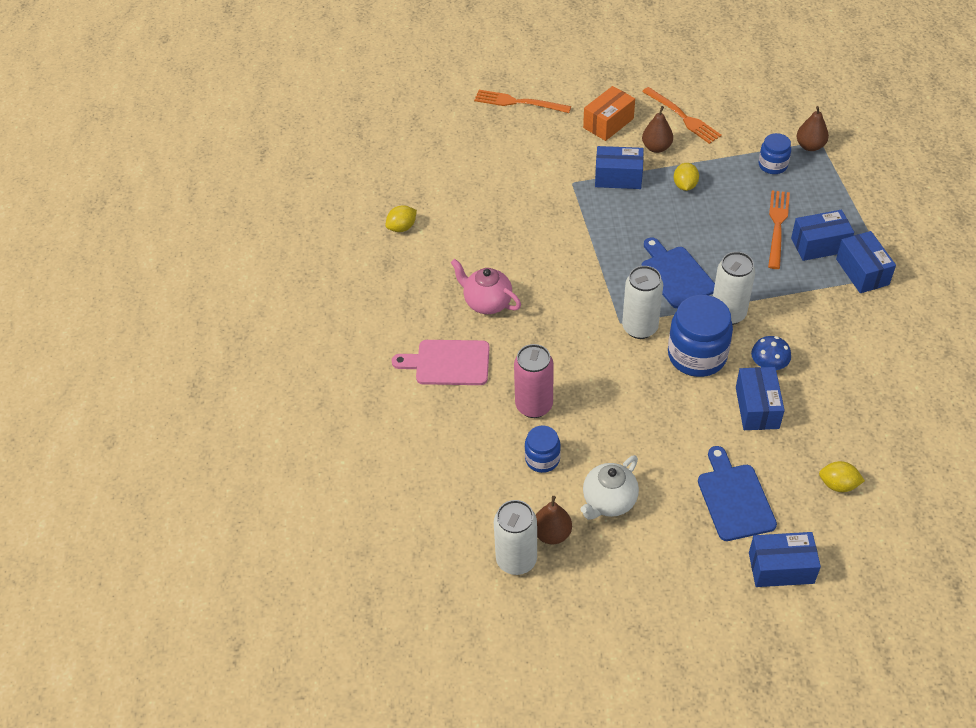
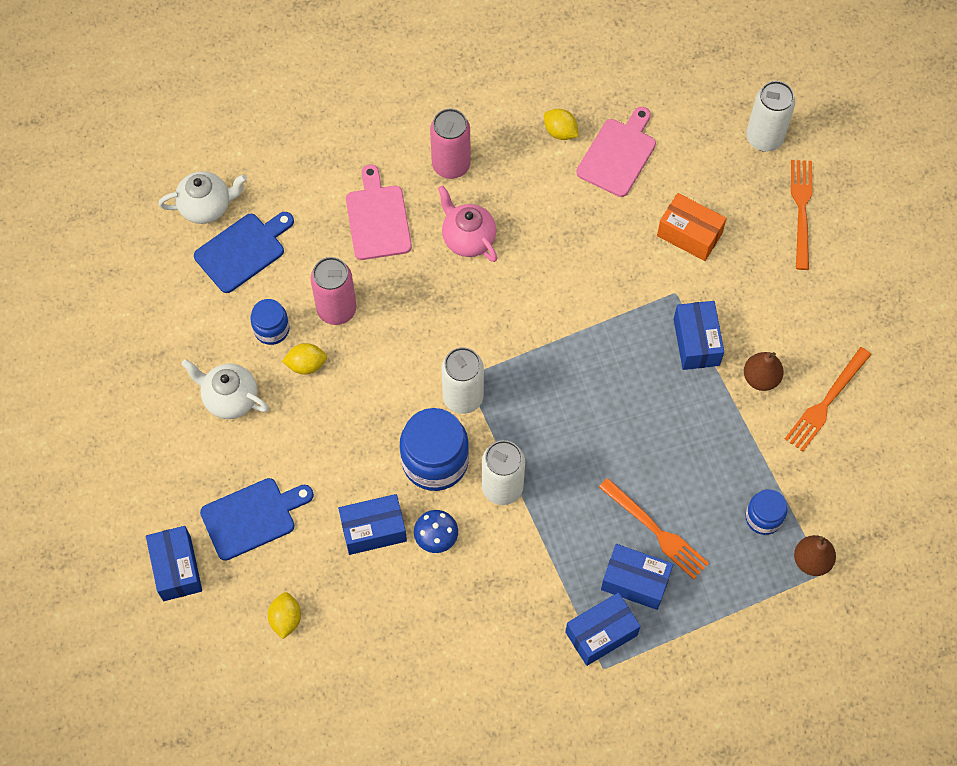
camera: 75 degrees right, 15 degrees up
(394, 496) = (207, 207): none -> white teapot
(410, 303) = (451, 165): none -> pink can
(436, 196) = (618, 154): none -> pink cutting board
(487, 303) = (468, 238): pink teapot -> pink teapot turned 60 degrees counterclockwise
(516, 560) = (152, 327): white can -> white can (764, 138)
(552, 534) = (185, 353): brown pear -> none
(608, 123) = (791, 317): orange box -> orange box (689, 234)
(676, 275) = (550, 425): blue cutting board -> blue cutting board (243, 250)
(685, 186) = (700, 418): yellow lemon -> yellow lemon (306, 365)
(777, 226) = (656, 531): orange fork -> orange fork turned 45 degrees clockwise
(819, 245) = (635, 582): blue box -> blue box turned 45 degrees counterclockwise

